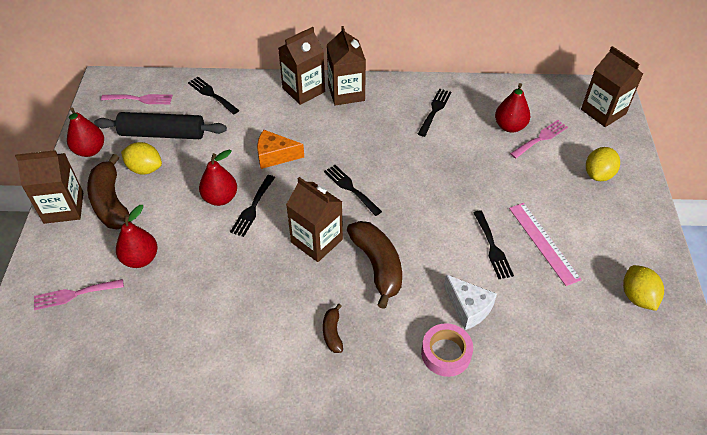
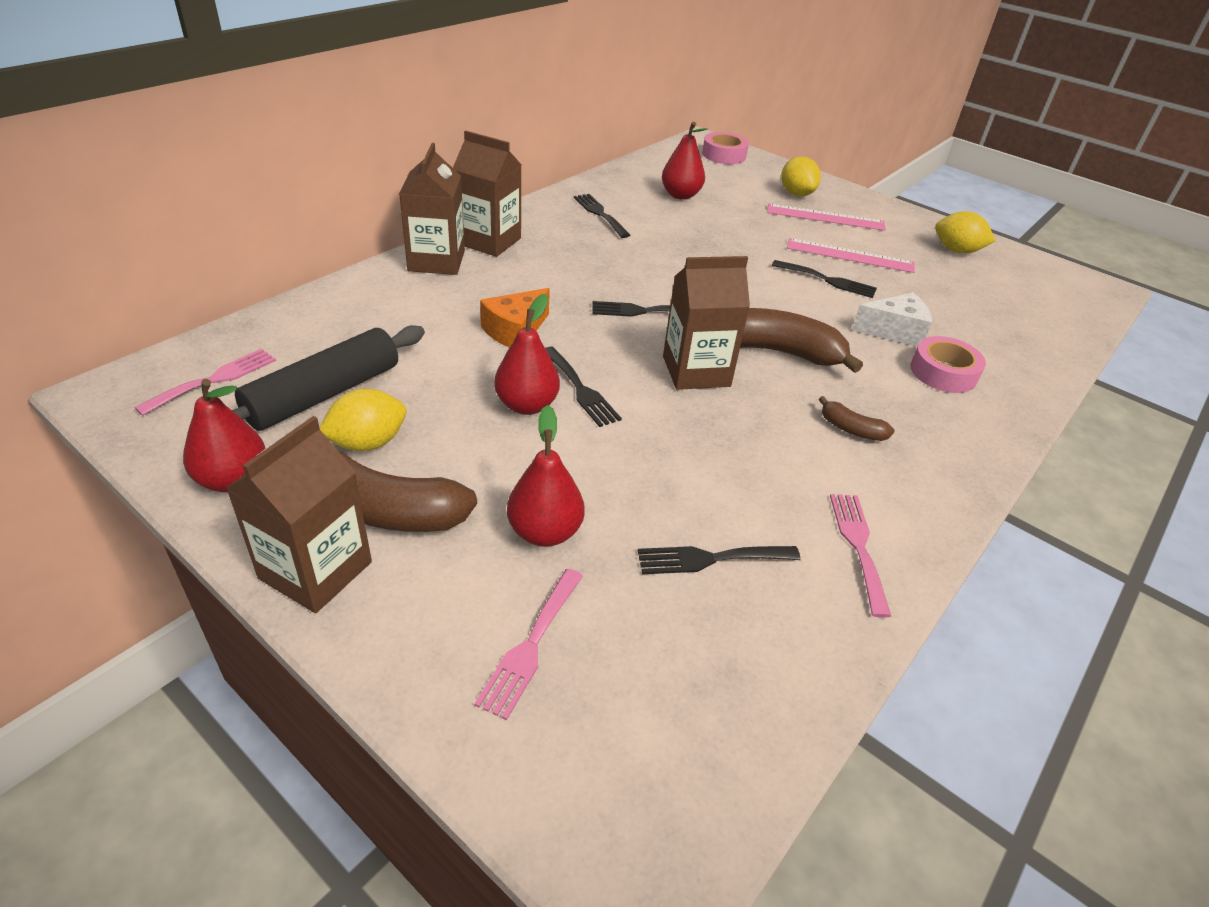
camera: 55 degrees left, 10 degrees down
(211, 94) = (322, 321): black fork -> black fork (710, 559)
(541, 138) = (717, 191): pink fork -> pink fork (858, 545)
(584, 205) = (825, 217): none -> pink ruler
(603, 112) = (724, 155): brown carton -> pink tape

